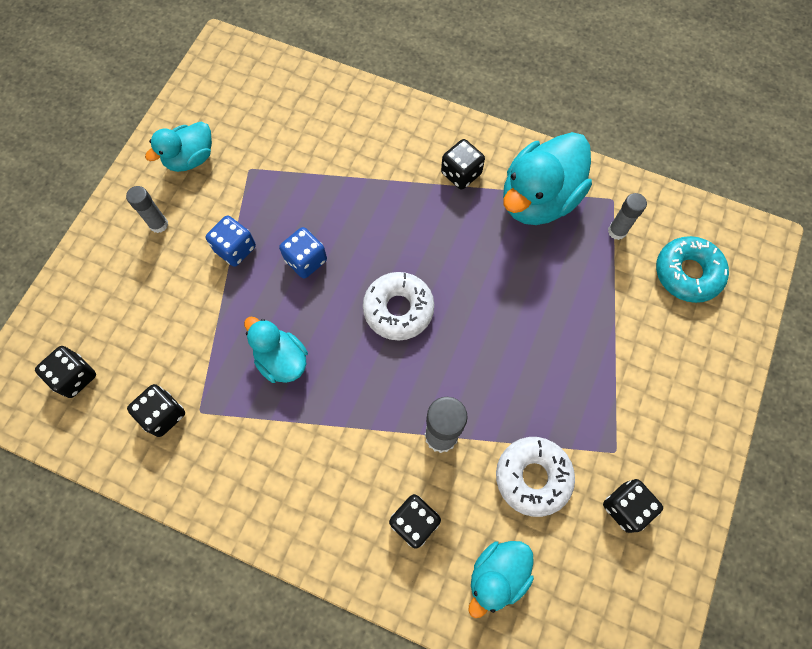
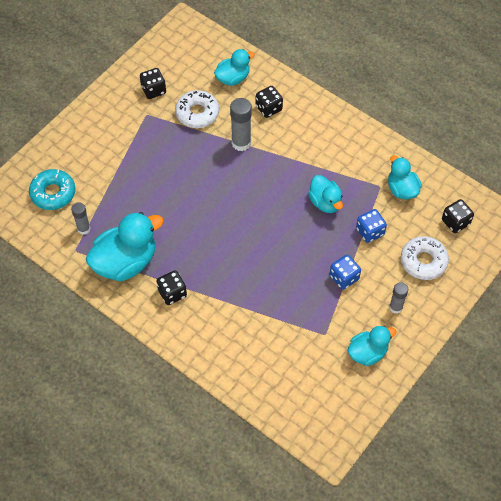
camera: 165 degrees left, 10 degrees down
(163, 414) = (402, 189): black dice -> turquoise duck
(306, 260) = (297, 258): blue dice -> blue dice (370, 232)
(398, 309) = (245, 214): white donut -> white donut (423, 261)

